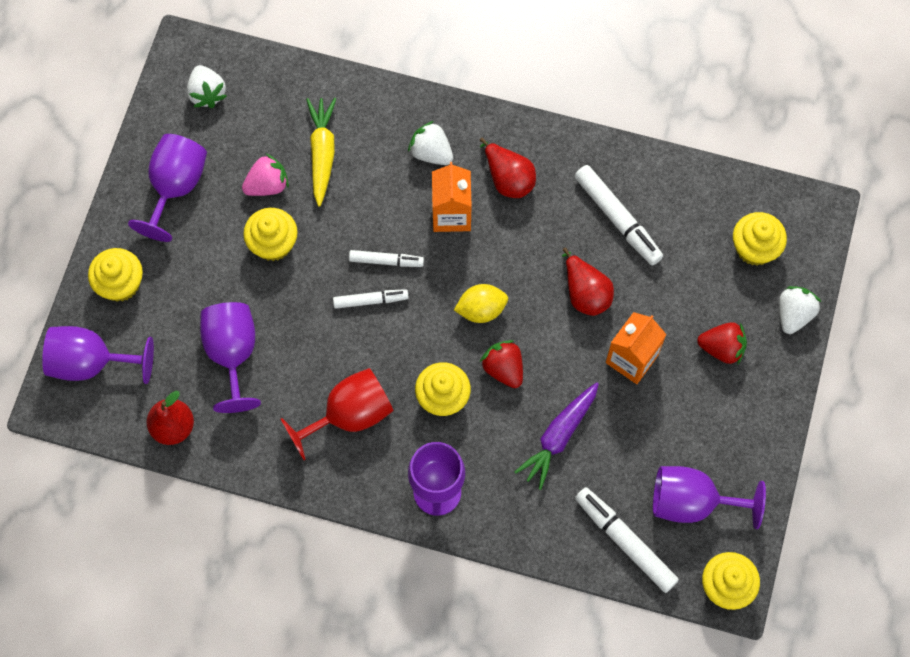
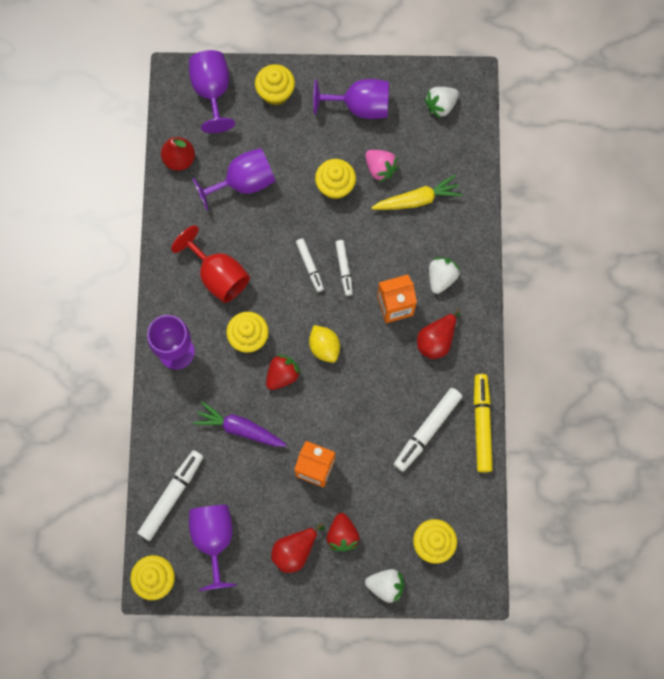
camera: 75 degrees right, 5 degrees up
(585, 293) = (359, 421): red pear -> red pear (295, 550)
(625, 157) = (481, 424): none -> yellow marker

